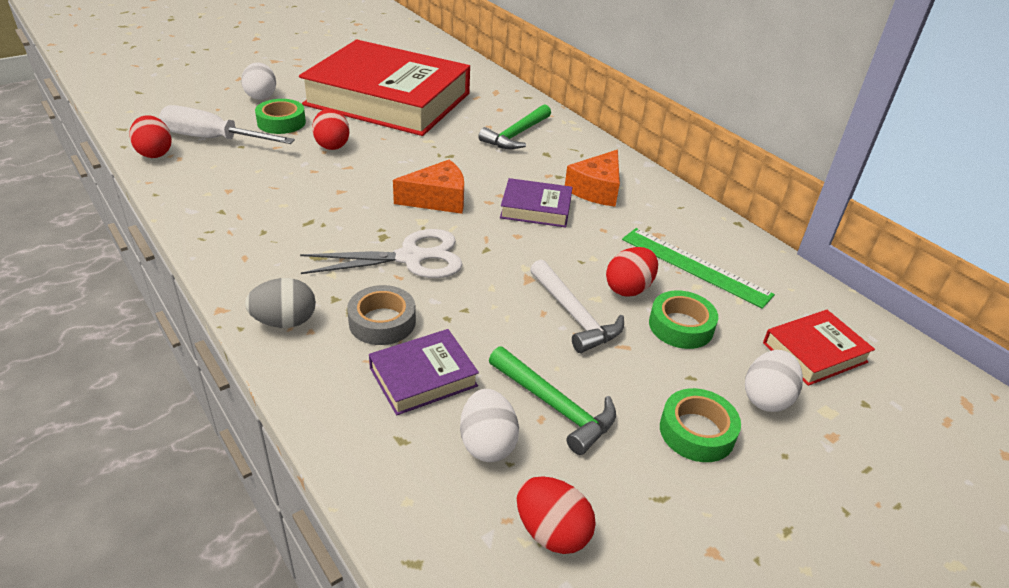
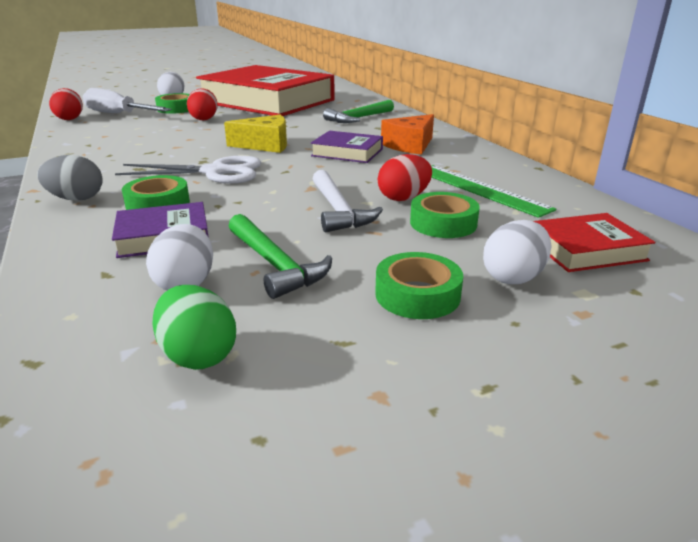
camera: 15 degrees right, 10 degrees down
(382, 322) = (158, 204): grey tape -> green tape
(437, 199) = (265, 145): orange cheese -> yellow cheese
(551, 532) = (198, 355): red egg -> green egg

